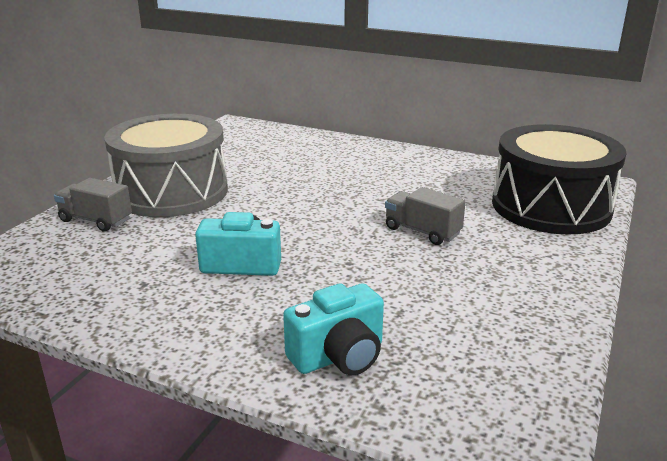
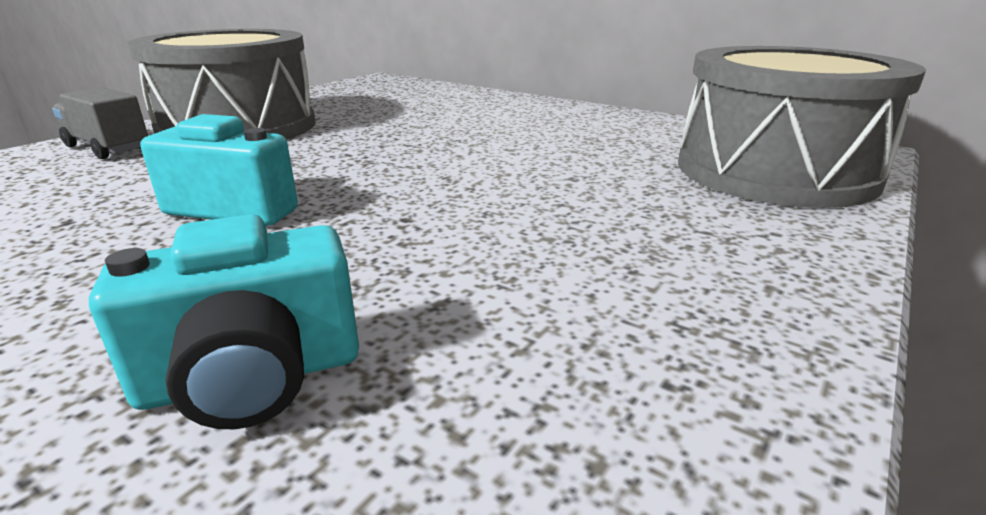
camera: 10 degrees right, 0 degrees up
(422, 231) = (551, 187): grey truck -> none
(551, 206) = (774, 171): black drum -> grey drum

